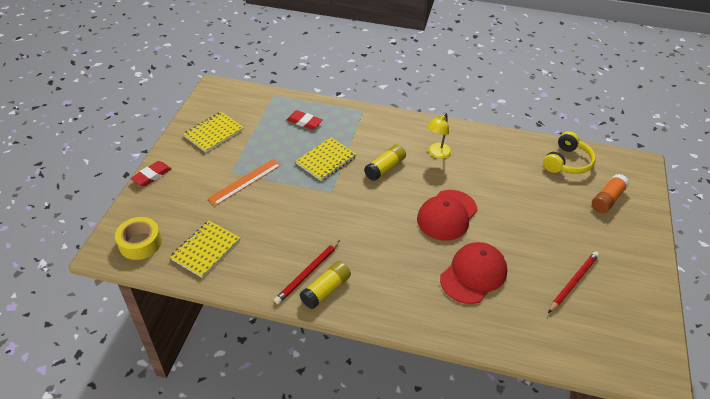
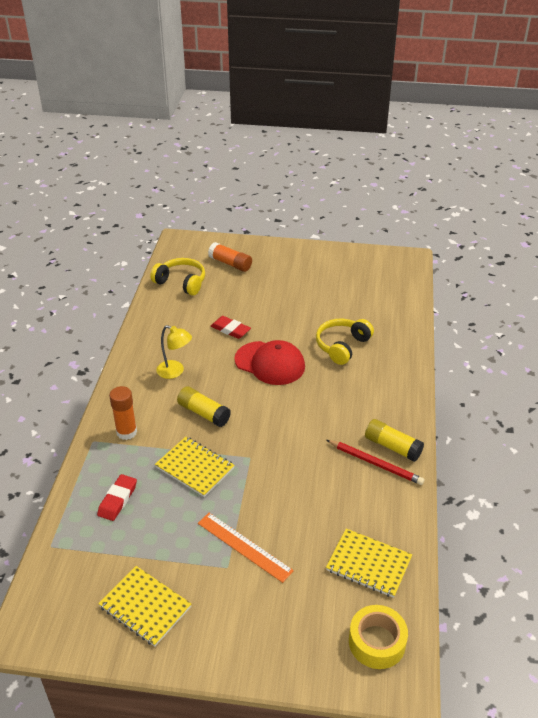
camera: 95 degrees left, 5 degrees down
(152, 176) = (247, 668): red eraser -> red eraser (230, 330)
(369, 126) = (126, 432): none -> orange glue stick
(473, 274) = (342, 346): red cap -> yellow headphones
(573, 282) = (334, 290): red pencil -> none

